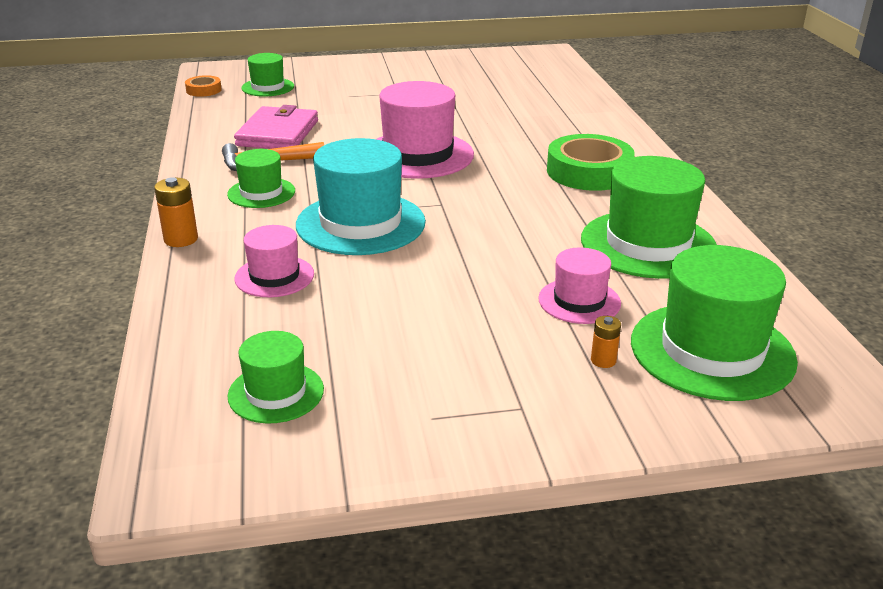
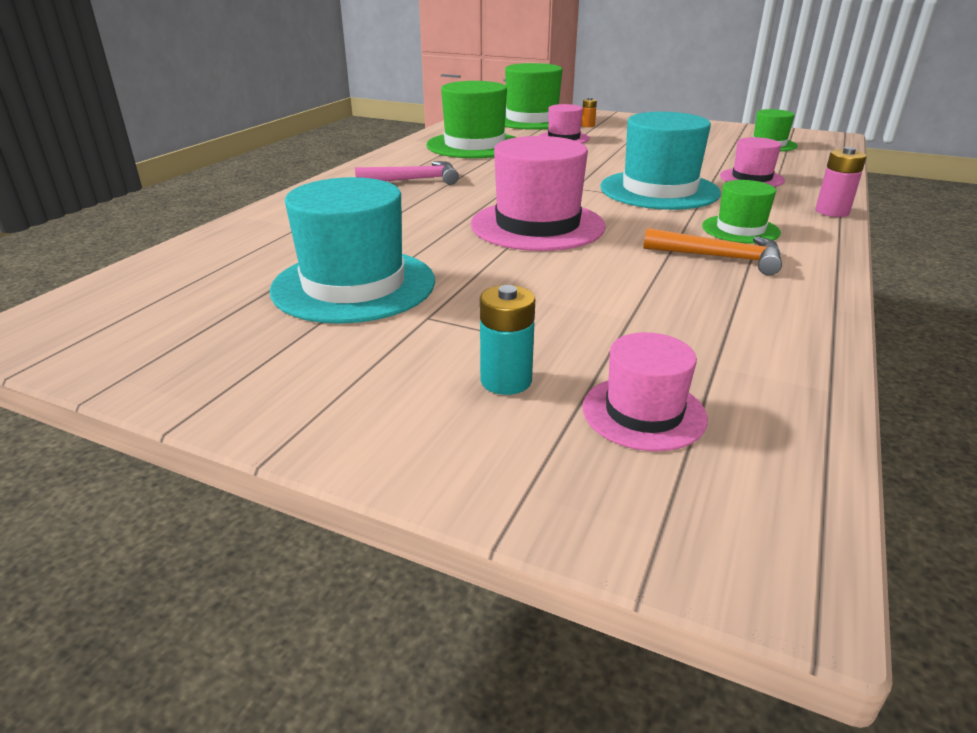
camera: 145 degrees left, 0 degrees up
(181, 239) = (832, 212): orange battery -> pink battery
(204, 90) = (801, 454): orange tape -> none
(268, 87) = (643, 412): green hat -> pink hat
(278, 133) = (684, 294): pink wallet -> none
(331, 83) = (506, 381): none -> turquoise battery
(459, 95) = (354, 285): none -> turquoise hat
(589, 172) = (414, 180): green tape -> pink hammer

